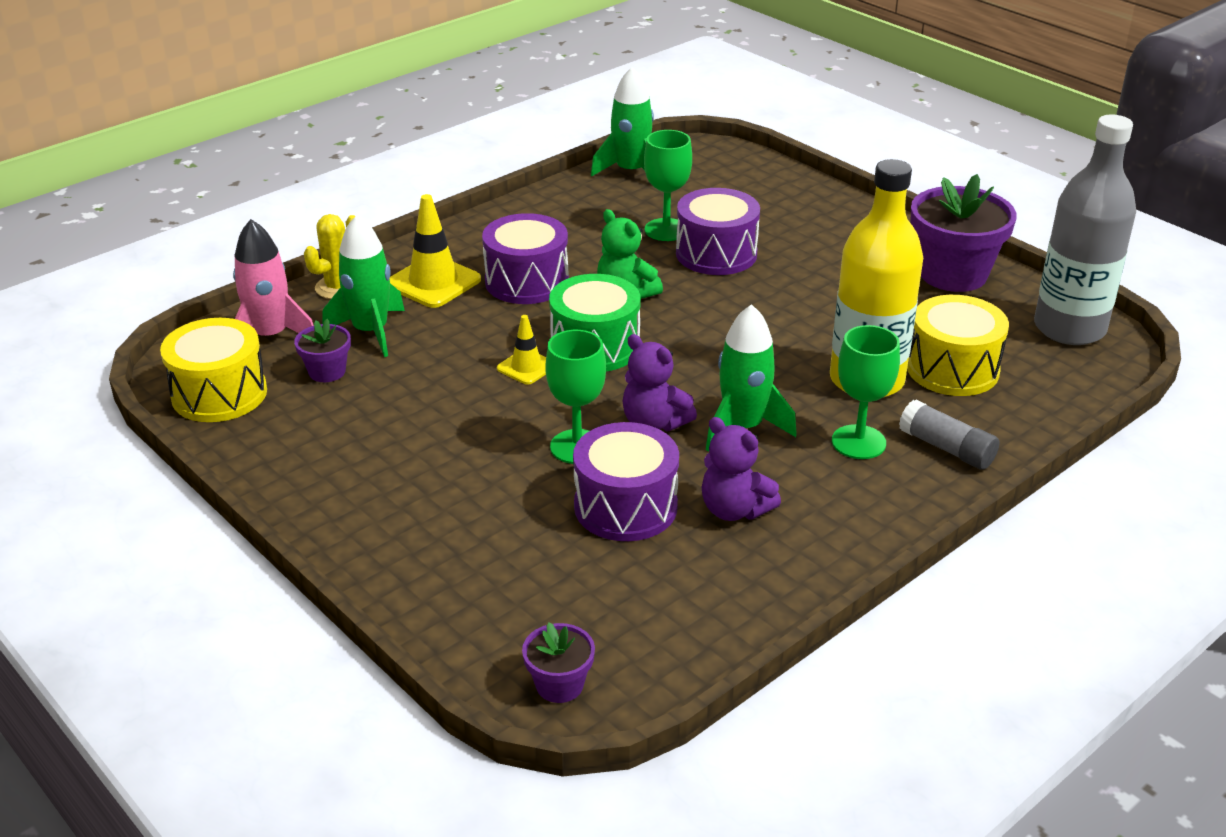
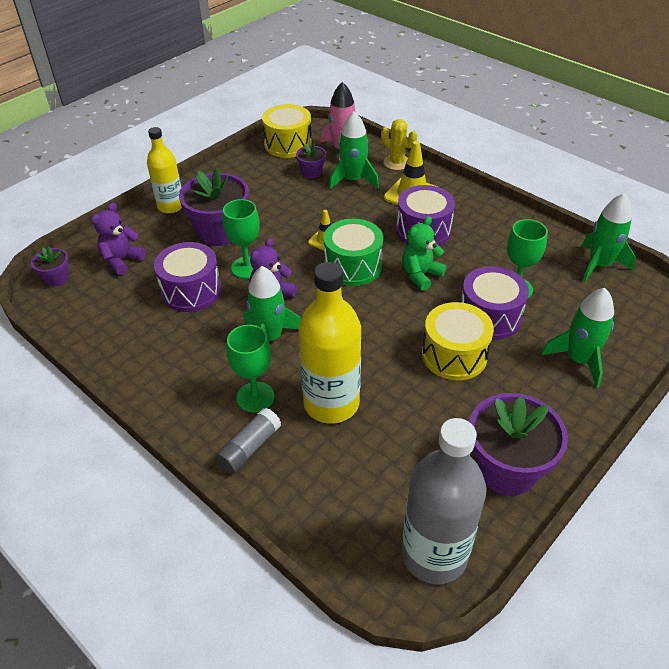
camera: 85 degrees right, 10 degrees up
(368, 539) = (171, 206): none -> yellow bottle
(470, 476) = (220, 231): none -> purple flower pot
(734, 510) = (186, 336): purple teddy bear -> purple teddy bear (122, 260)
(792, 210) = (578, 360): none -> green rocket
(952, 369) = (354, 458): yellow drum -> yellow drum (454, 355)

